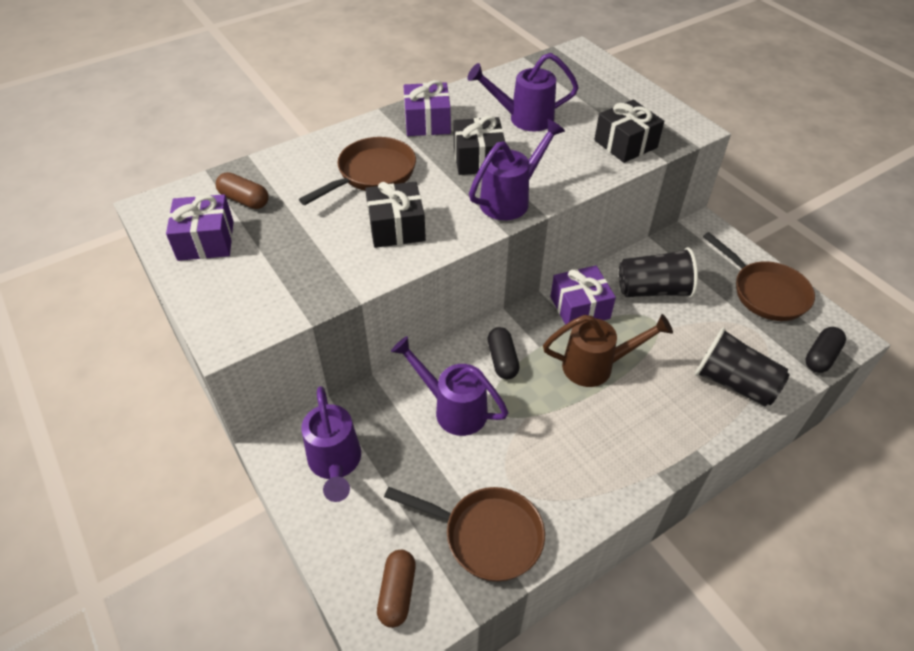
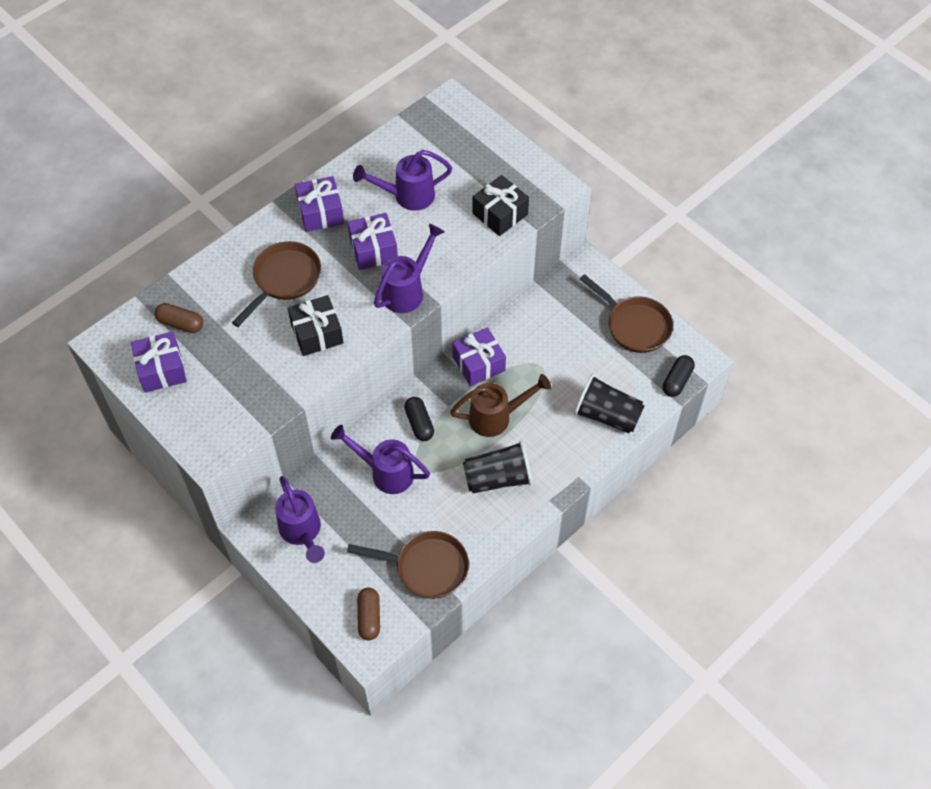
camera: 10 degrees left, 10 degrees up
(478, 159) = (373, 250): black gift -> purple gift
(653, 290) = (540, 337): black cup -> black cup (497, 478)

